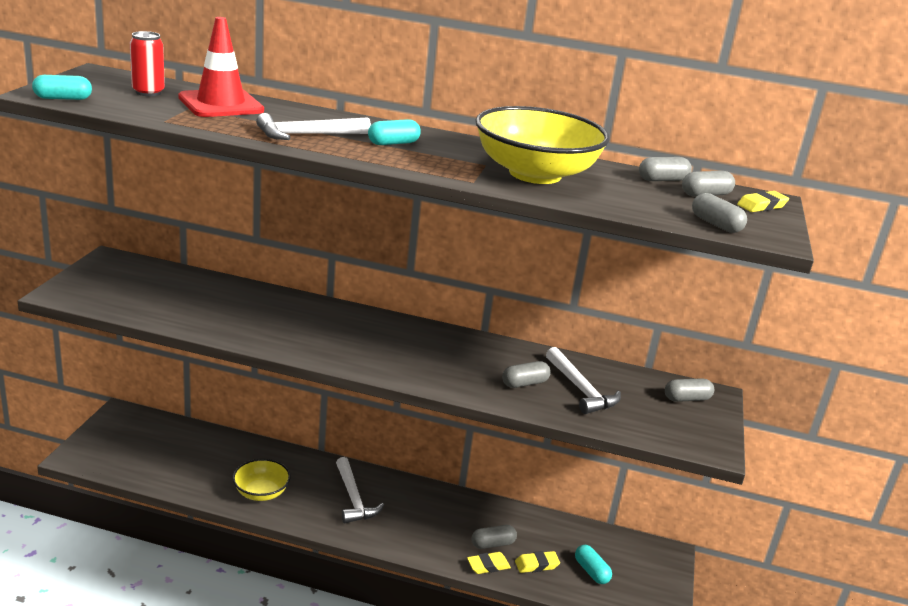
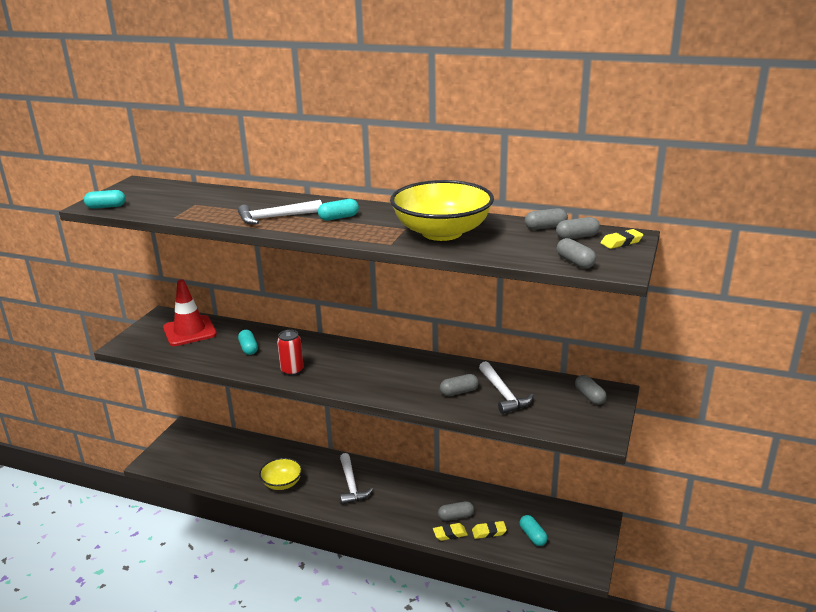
camera: 10 degrees right, 0 degrees up
(148, 92) = (168, 195): red can -> red can (292, 371)
(221, 104) = (218, 199): red traffic cone -> red traffic cone (189, 331)
(237, 310) = (248, 348): none -> turquoise capsule
(686, 399) = (589, 396): grey capsule -> grey capsule turned 75 degrees clockwise

